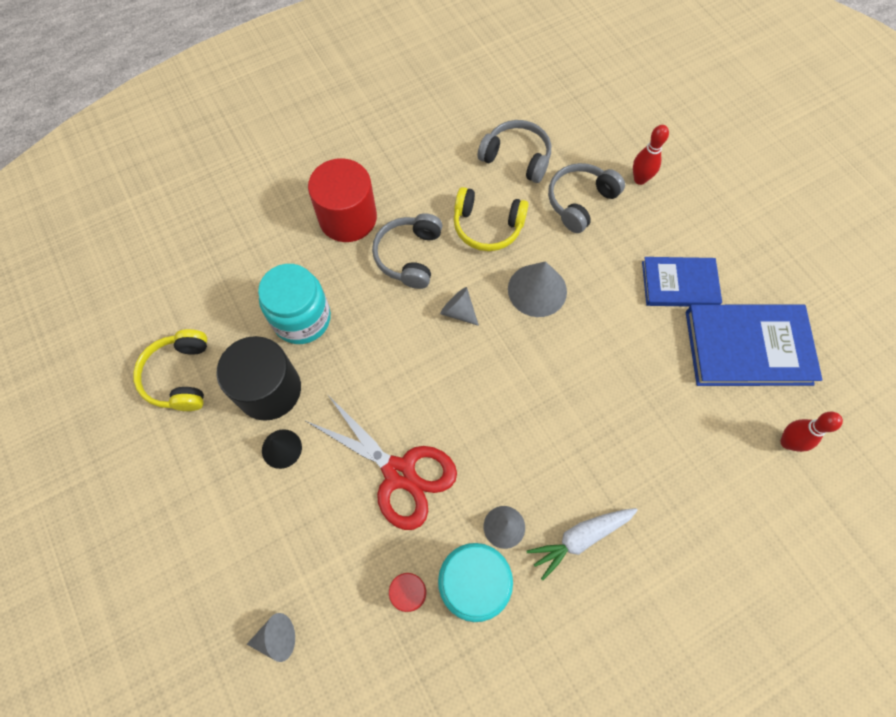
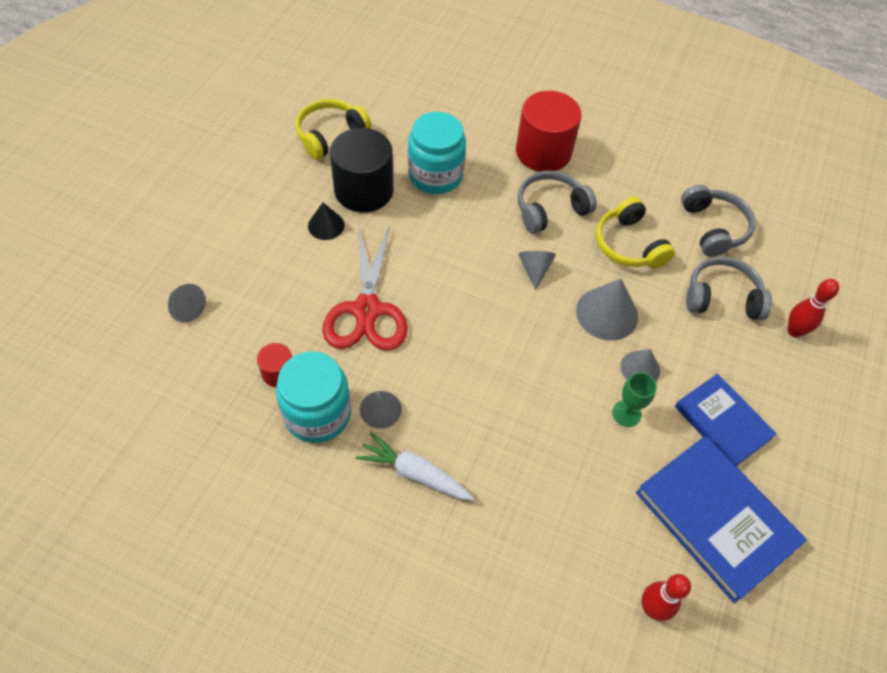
camera: 50 degrees right, 10 degrees down
(600, 304) = (640, 368): none -> grey cone
(630, 342) = (626, 413): none -> green goblet

